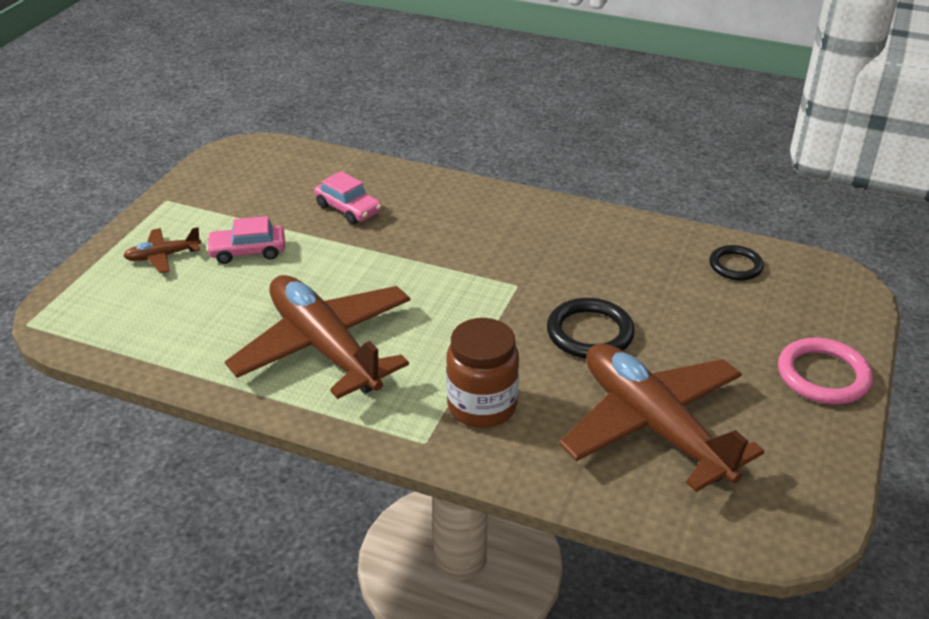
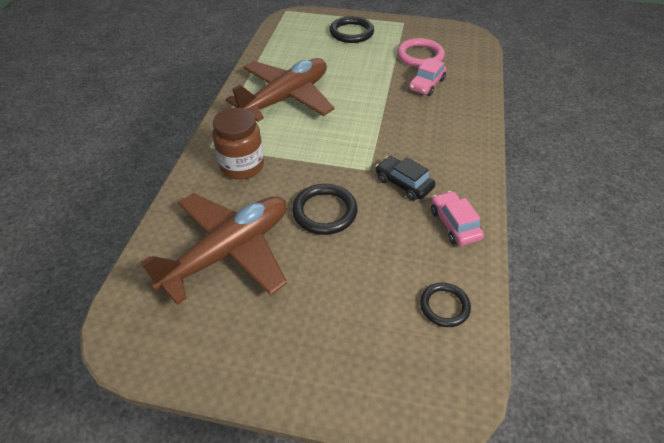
camera: 80 degrees right, 10 degrees up
(163, 256) = (351, 32): brown plane -> black ring
(248, 251) = (366, 57): pink car -> pink car (454, 224)
(549, 262) = (403, 184): none -> black car
(823, 375) = (300, 371): pink ring -> pink ring (420, 56)

